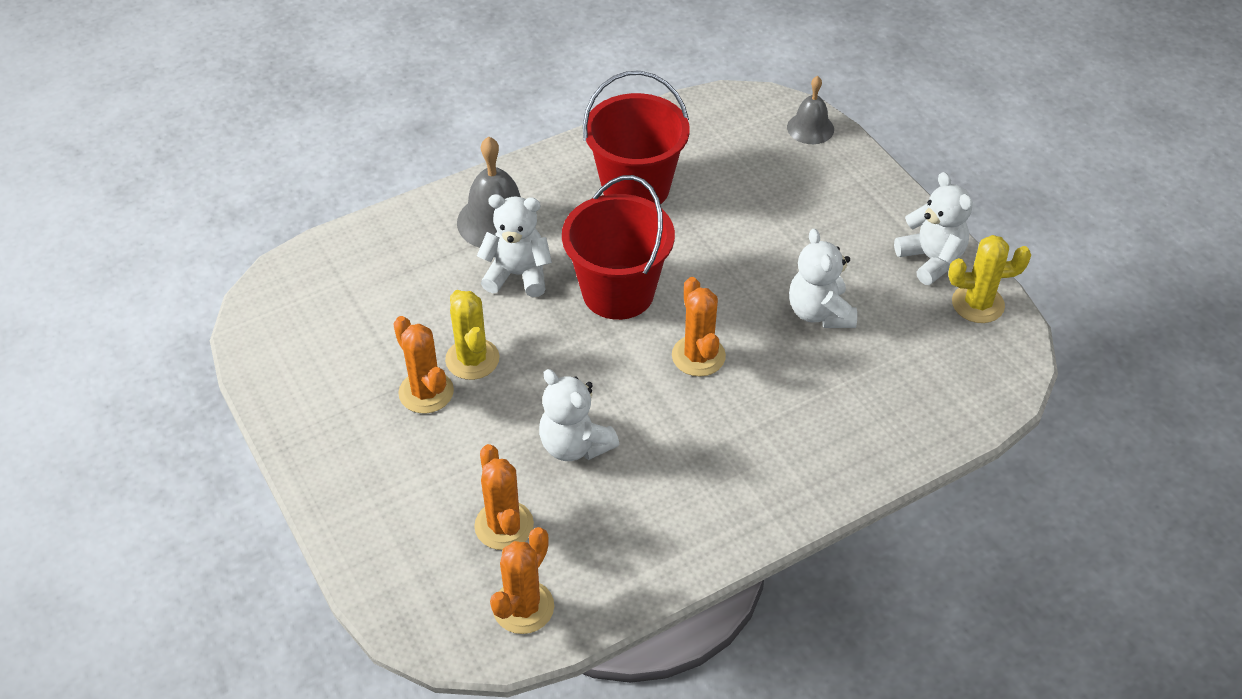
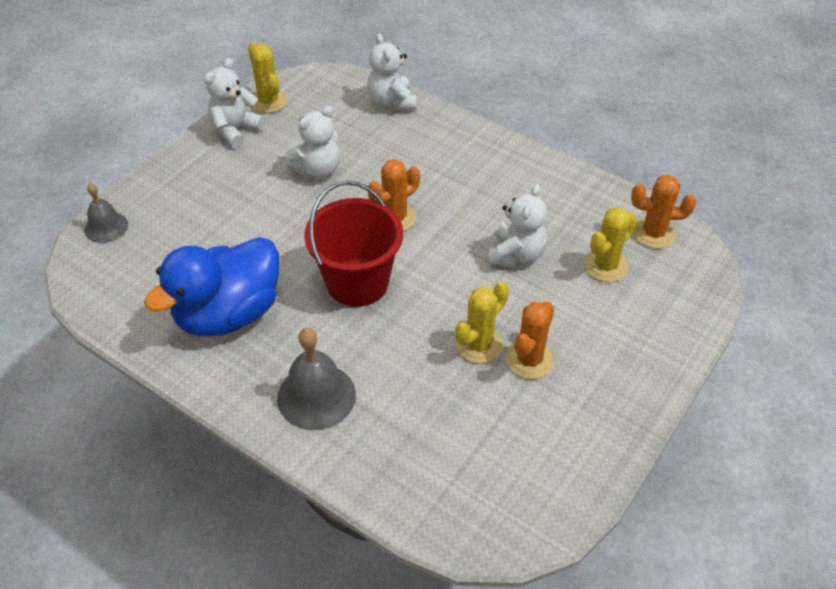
camera: 115 degrees left, 0 degrees up
(504, 525) = (605, 266): orange cactus -> yellow cactus
(517, 275) = (373, 353): white teddy bear -> white teddy bear (391, 102)
(636, 187) = (228, 314): red bucket -> blue duck

